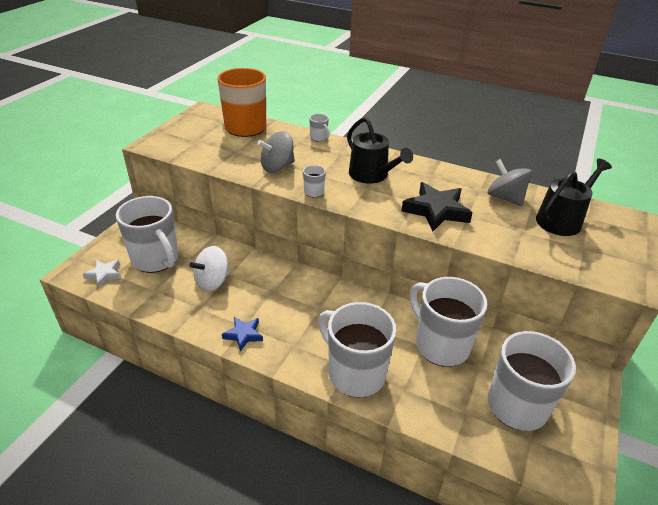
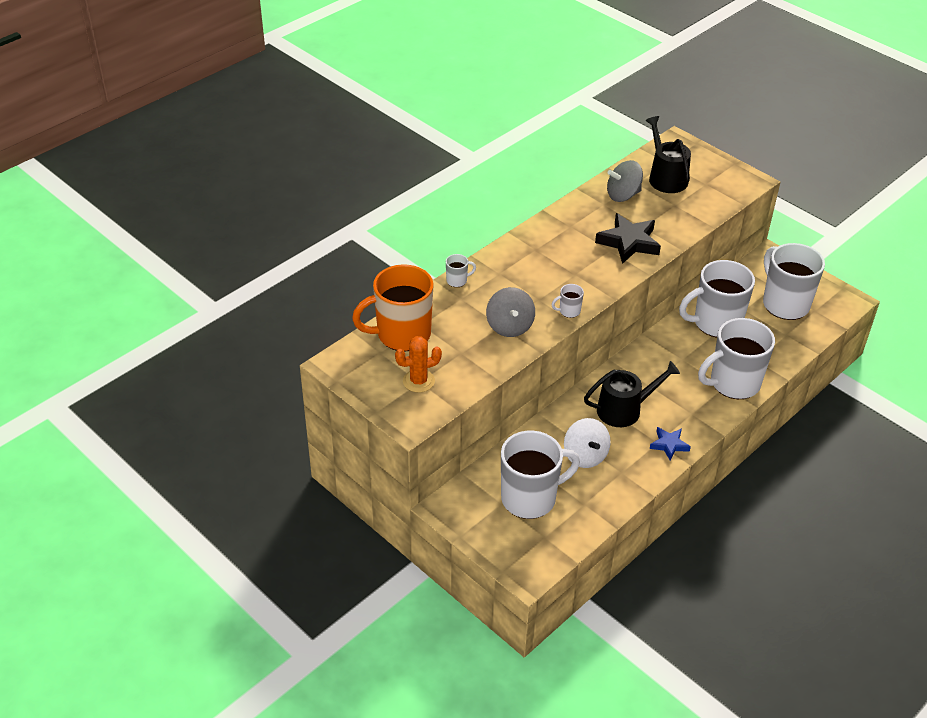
camera: 70 degrees left, 5 degrees up
(104, 274) = (542, 545): white star -> none
(196, 140) = (418, 381): none -> orange cactus
(371, 175) = (553, 264): black watering can -> black watering can (624, 410)

